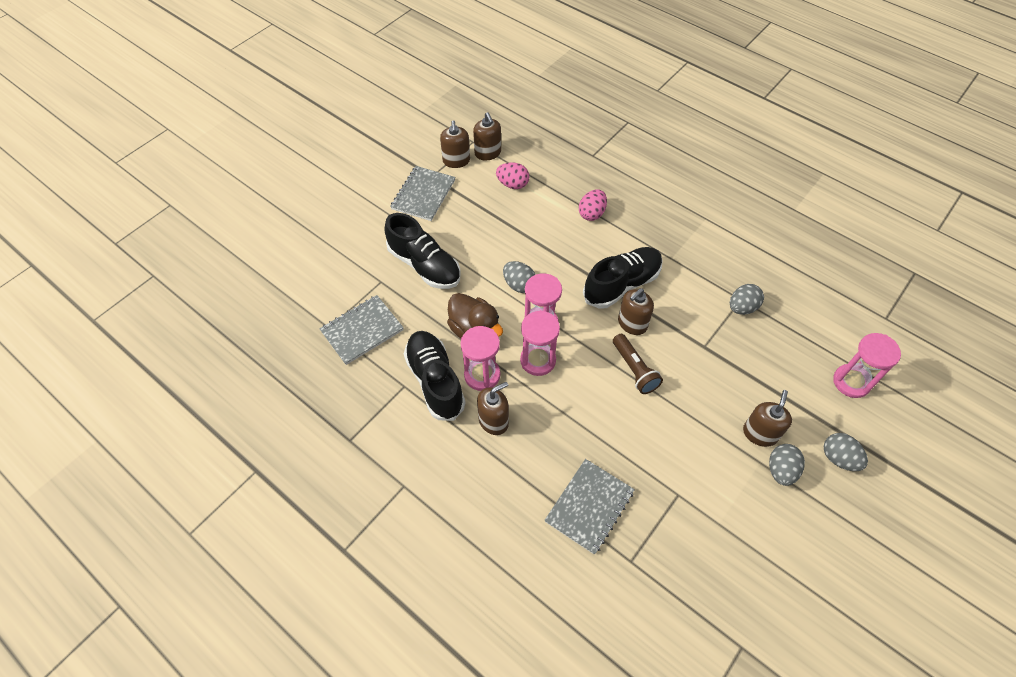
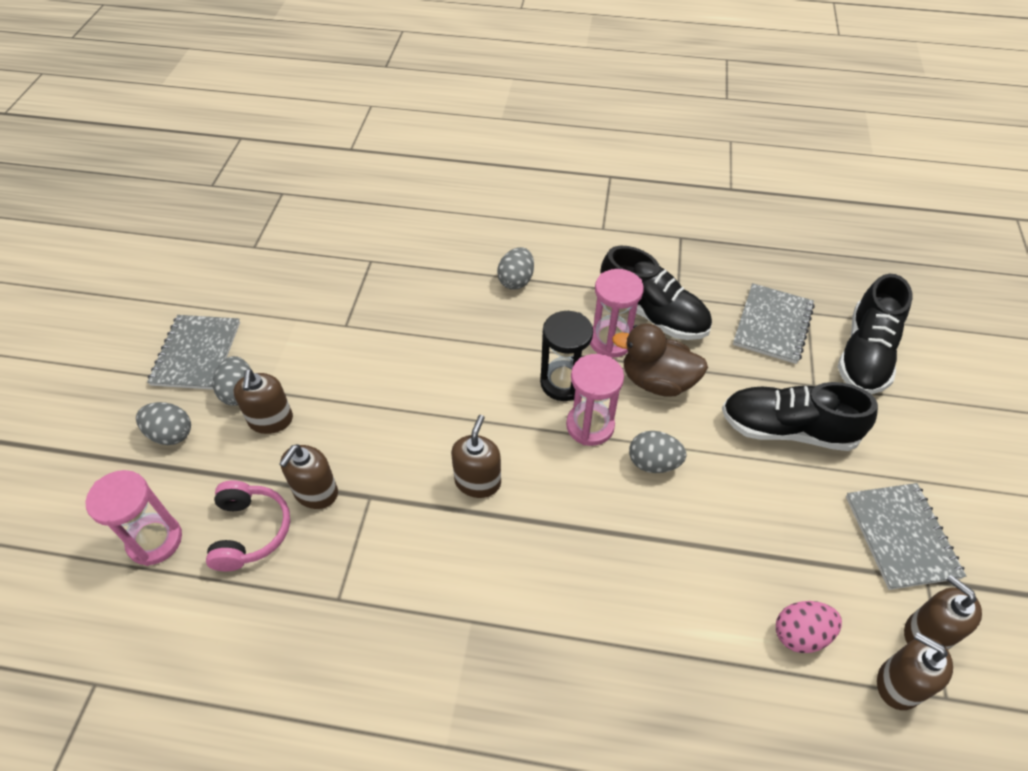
camera: 150 degrees right, 5 degrees down
(493, 421) = (565, 307): brown soap dispenser -> brown soap dispenser (316, 492)
(538, 360) = (563, 383): pink hourglass -> black hourglass
(589, 506) = (428, 281): grey notebook -> grey notebook (196, 353)
(591, 213) = (639, 643): pink egg -> none
(621, 285) = (521, 533): black shoe -> black shoe (865, 354)
(634, 369) = (446, 424): brown flashlight -> none
(742, 307) = (333, 584): grey egg -> grey egg (516, 280)
(787, 360) = (250, 531): none -> pink headphones

